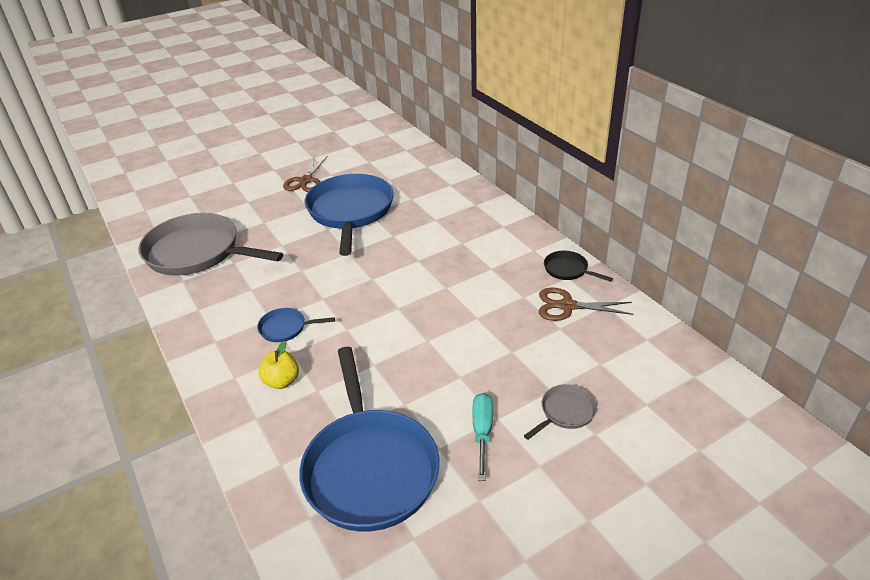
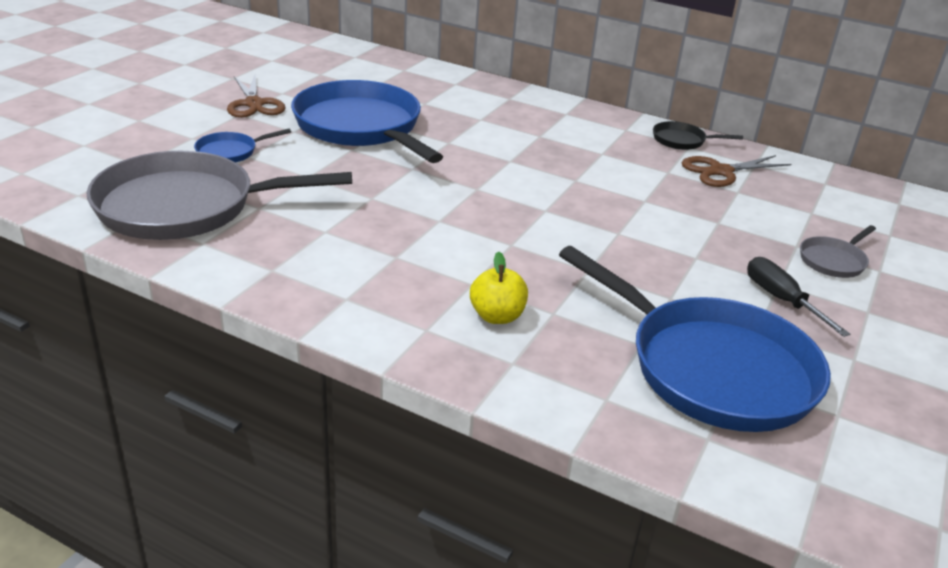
camera: 35 degrees left, 5 degrees down
(286, 328) = (430, 261): blue pan -> blue pan (230, 152)
(482, 433) = (782, 300): turquoise screwdriver -> black screwdriver
(565, 412) = (833, 260): grey pan -> grey pan turned 150 degrees counterclockwise

